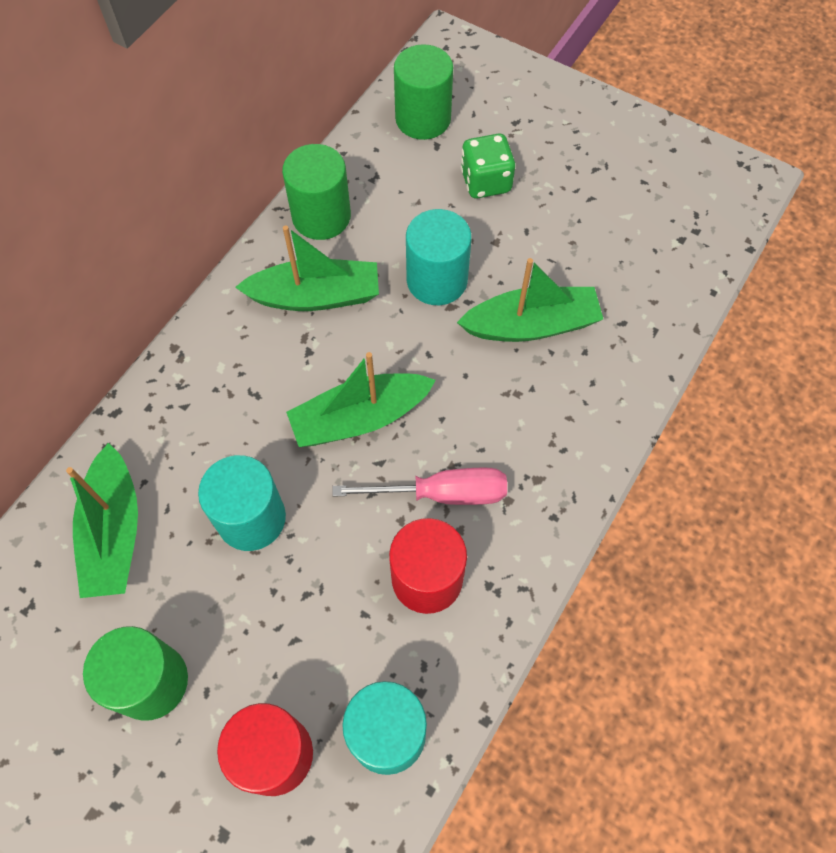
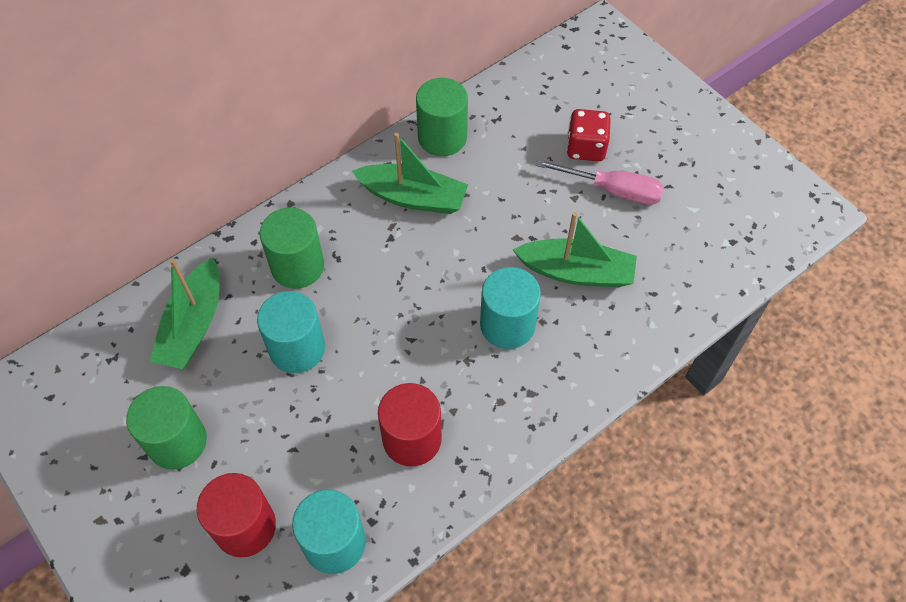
camera: 20 degrees right, 5 degrees down
(359, 418) = (409, 300): green boat -> none
(423, 119) = (555, 84): green cylinder -> green cylinder (297, 266)
(437, 280) = (514, 213): turquoise cylinder -> turquoise cylinder (507, 325)
(442, 493) = (450, 378): pink screwdriver -> pink screwdriver (613, 190)
(485, 182) = (586, 148): green dice -> red dice

